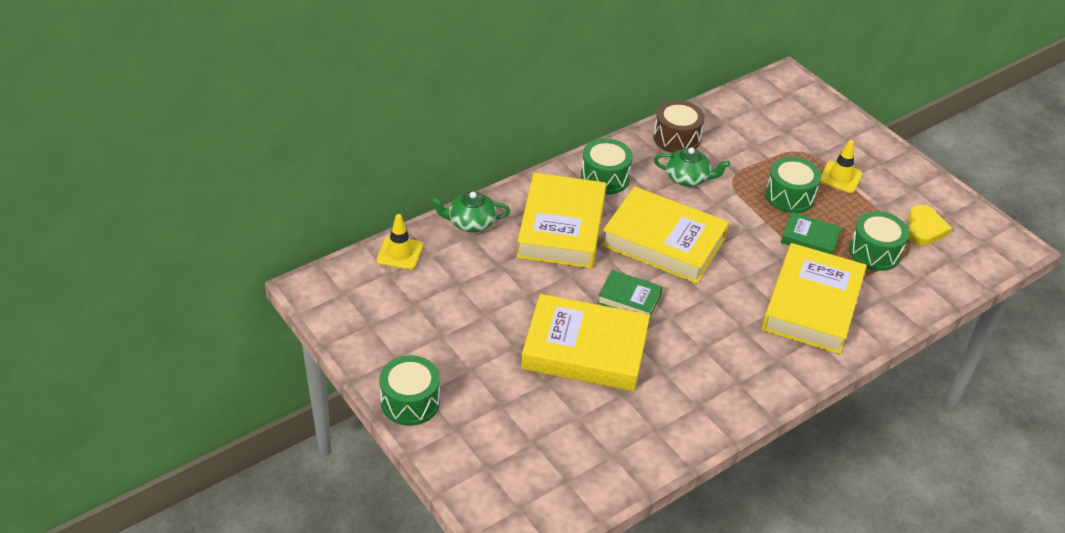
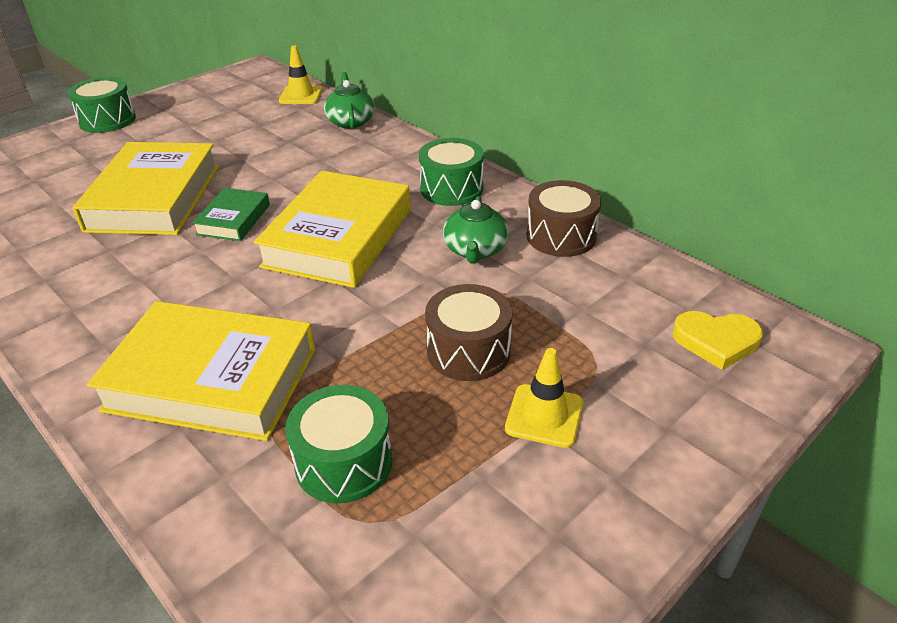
camera: 85 degrees right, 5 degrees down
(561, 227) = (353, 169): yellow book -> none
(789, 196) = (468, 351): green drum -> brown drum
(810, 239) = (367, 376): green book -> none
(924, 228) = (428, 550): yellow heart -> yellow heart (716, 341)

